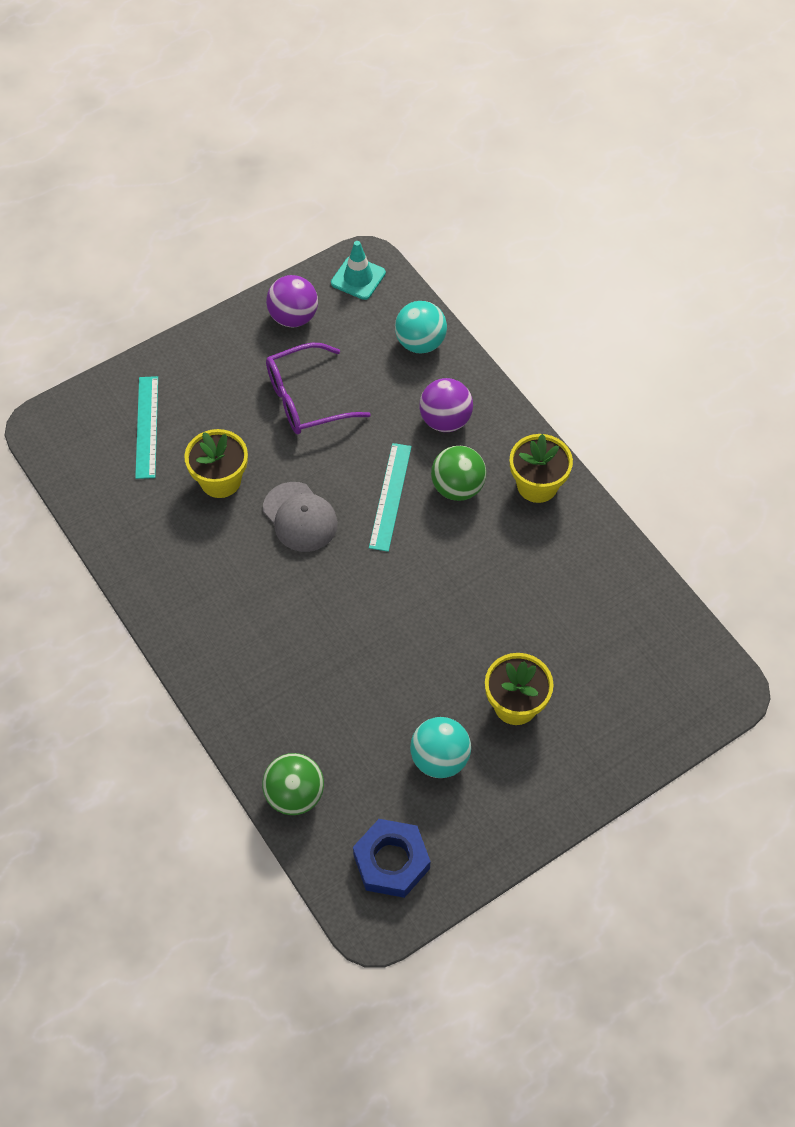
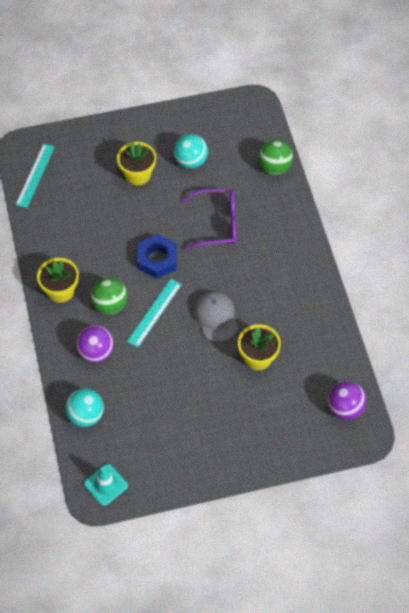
camera: 160 degrees left, 0 degrees up
(147, 427) = (295, 412): turquoise ruler -> turquoise ruler (35, 175)
(293, 317) = (165, 466): purple ball -> purple ball (345, 408)
(305, 399) = (181, 397): purple glasses -> purple glasses (217, 224)
(391, 861) = (236, 124): blue nut -> blue nut (157, 259)

